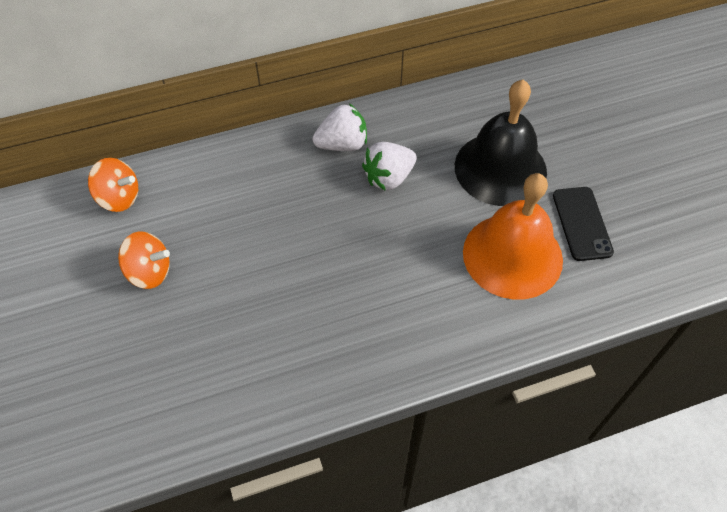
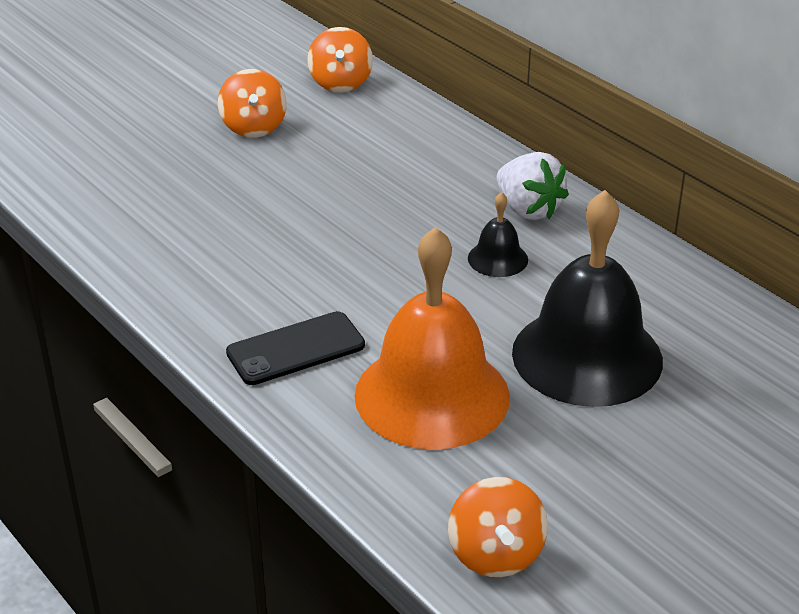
camera: 70 degrees right, 20 degrees down
(389, 178) = (497, 259): white strawberry -> black bell
(581, 223) = (535, 458): black phone -> black phone (295, 349)
(654, 268) = (495, 554): none -> orange spinning top

